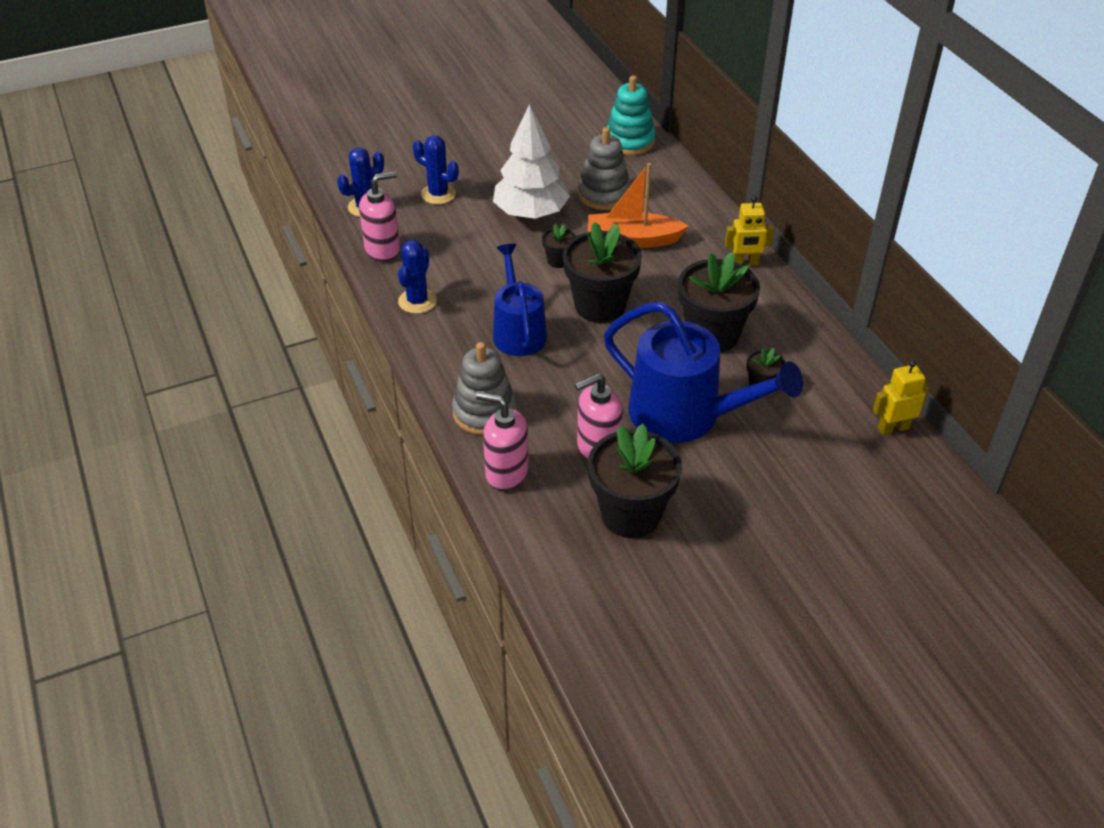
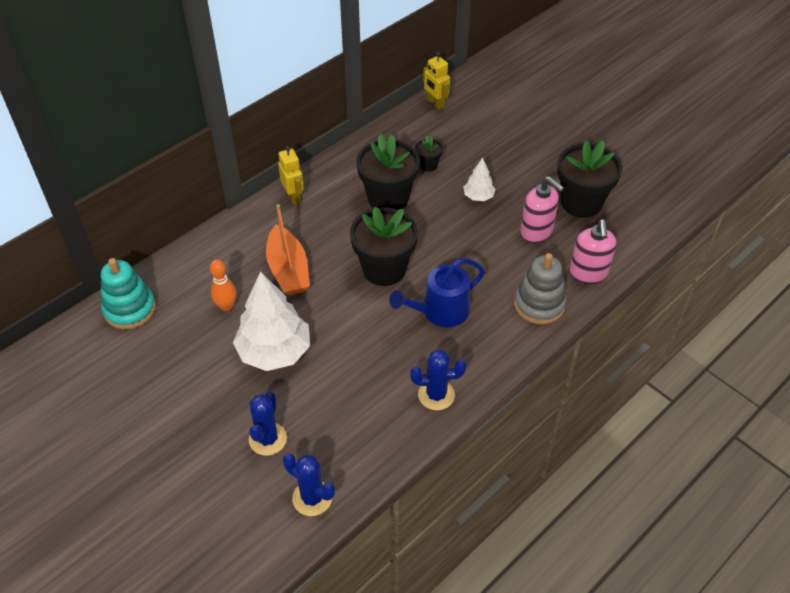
camera: 110 degrees left, 5 degrees up
(383, 250) = (376, 452): pink soap dispenser -> none
(558, 260) = (337, 311): black flower pot -> none
(603, 194) = (226, 306): grey stacking toy -> orange bowling pin
(684, 415) = (478, 196): blue watering can -> white tree

